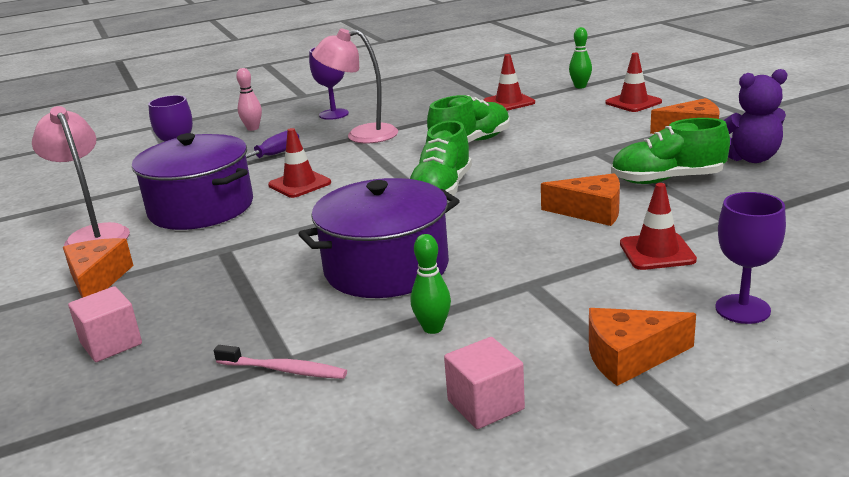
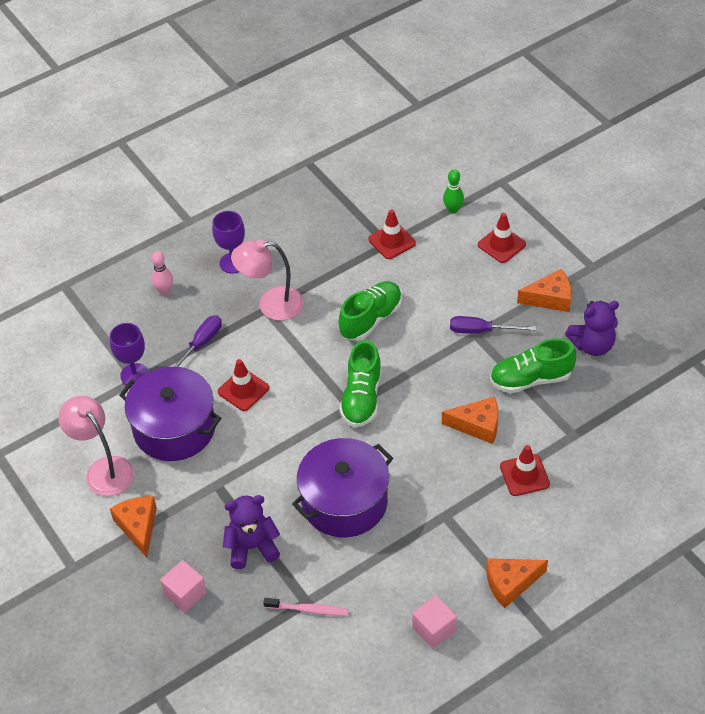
camera: 10 degrees left, 25 degrees up
(236, 303) = (252, 547): none -> purple teddy bear
(433, 328) = (390, 564): green bowling pin -> none
(604, 149) = (481, 331): none -> purple screwdriver
(742, 309) = (575, 534): purple goblet -> none

